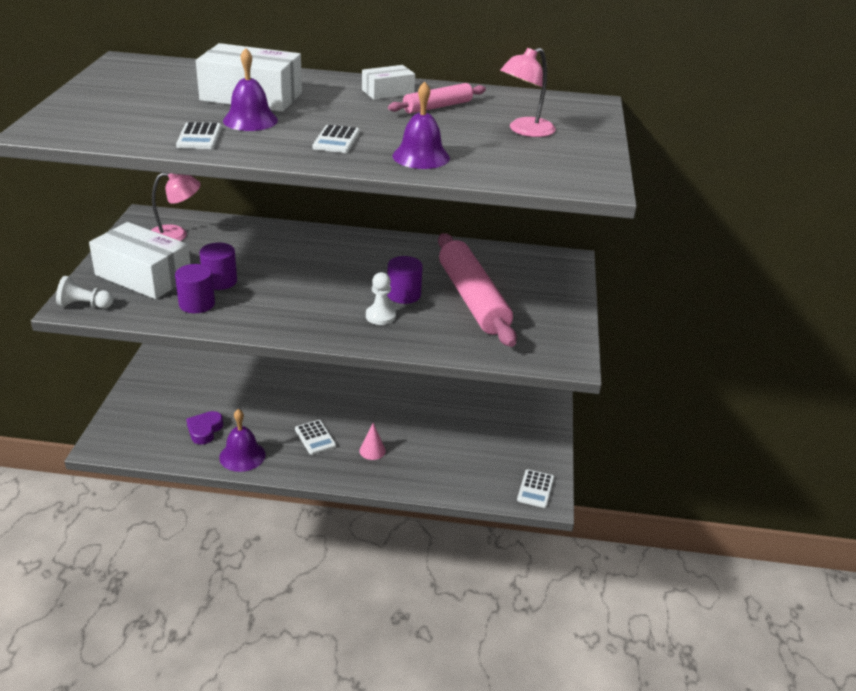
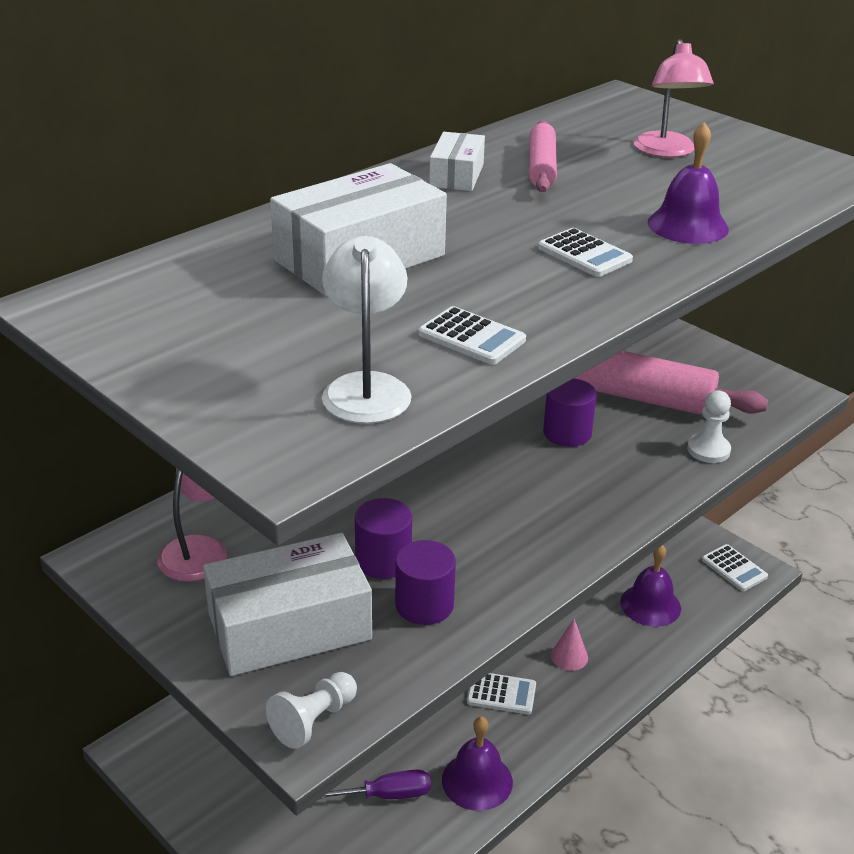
camera: 50 degrees left, 0 degrees up
(120, 129) = (366, 387): none -> white lamp
(204, 430) = (388, 795): purple heart -> purple screwdriver
(250, 120) = (449, 285): purple bell -> purple bell (650, 605)
(380, 316) = (600, 469): white pawn -> white pawn (708, 450)

